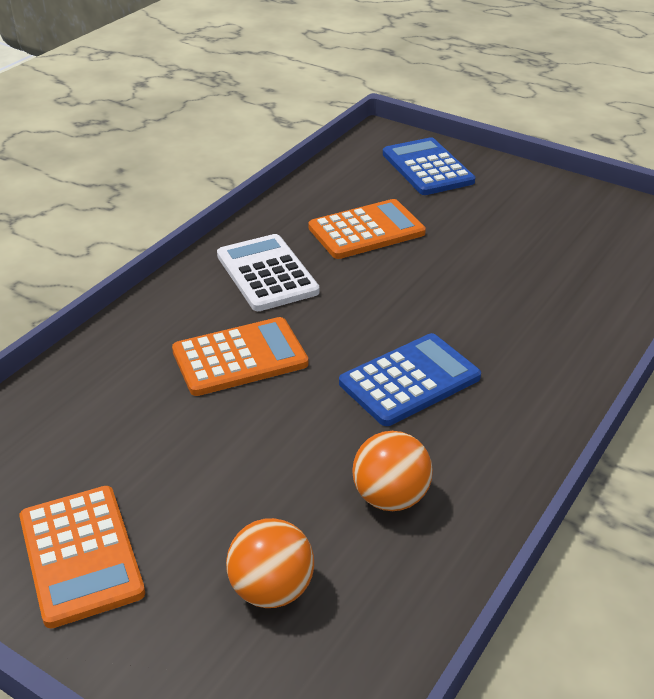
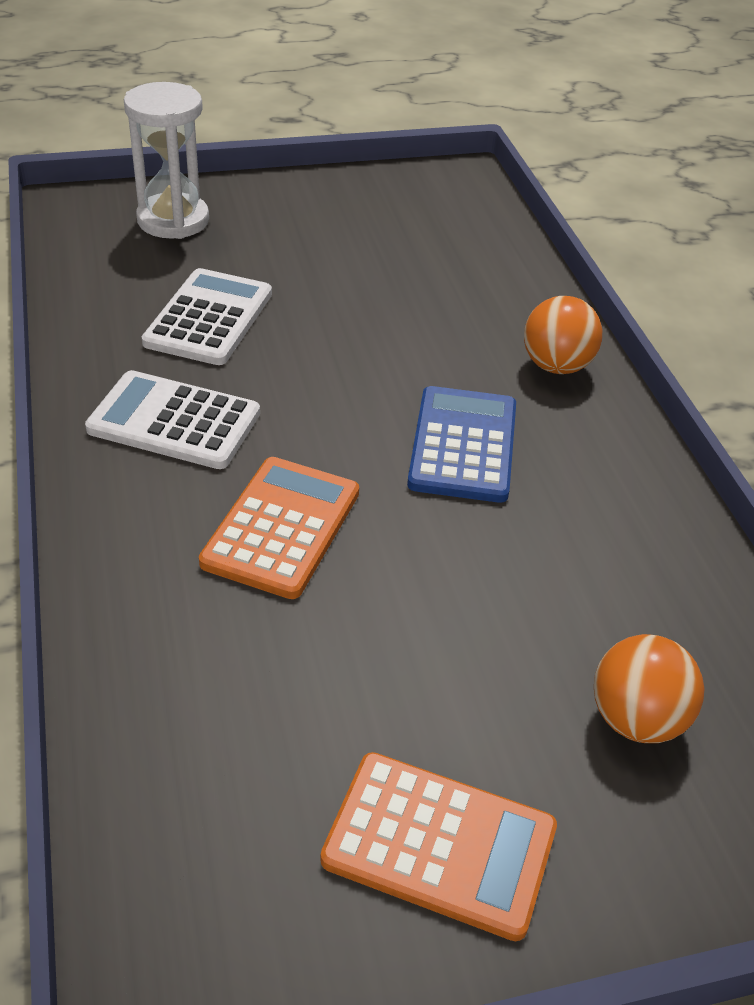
camera: 50 degrees left, 5 degrees up
(366, 230) = (209, 318): orange calculator -> white calculator
(390, 497) = (600, 562): orange ball -> orange ball (556, 366)
(427, 168) = (173, 220): blue calculator -> white hourglass

